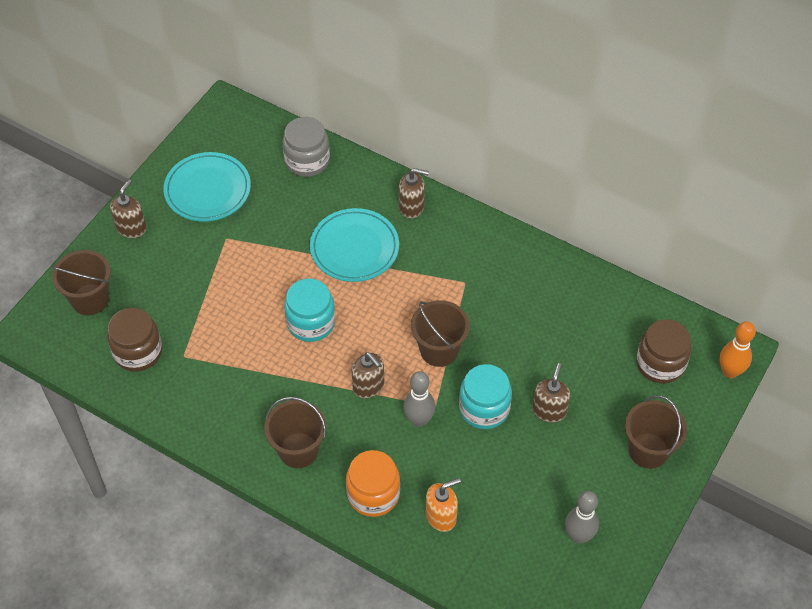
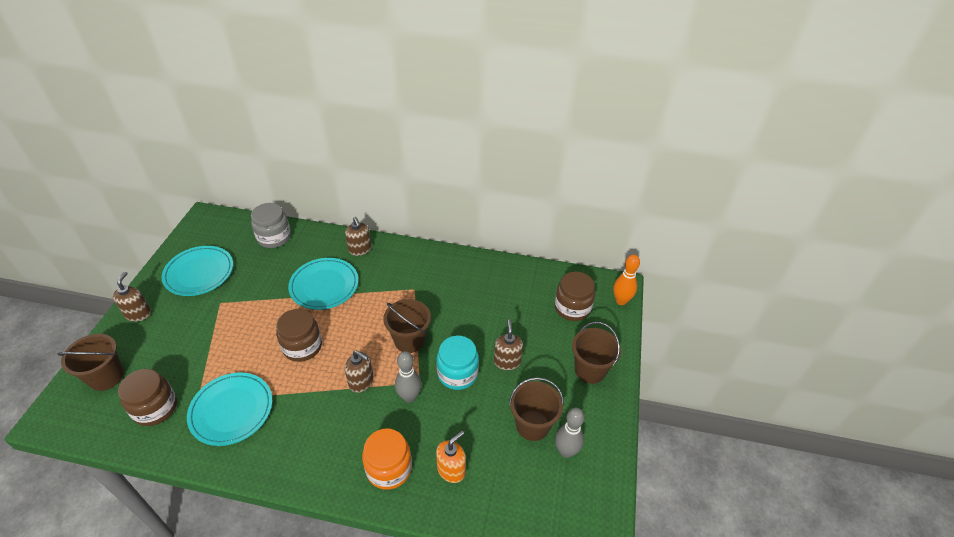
camera: 20 degrees left, 10 degrees down
(218, 378) = (231, 410): none -> turquoise plate
(298, 450) = (314, 450): brown bucket -> brown bucket (532, 425)
(311, 323) = (302, 346): turquoise jar -> brown jar
(412, 207) = (360, 249): brown soap dispenser -> brown soap dispenser turned 75 degrees clockwise

